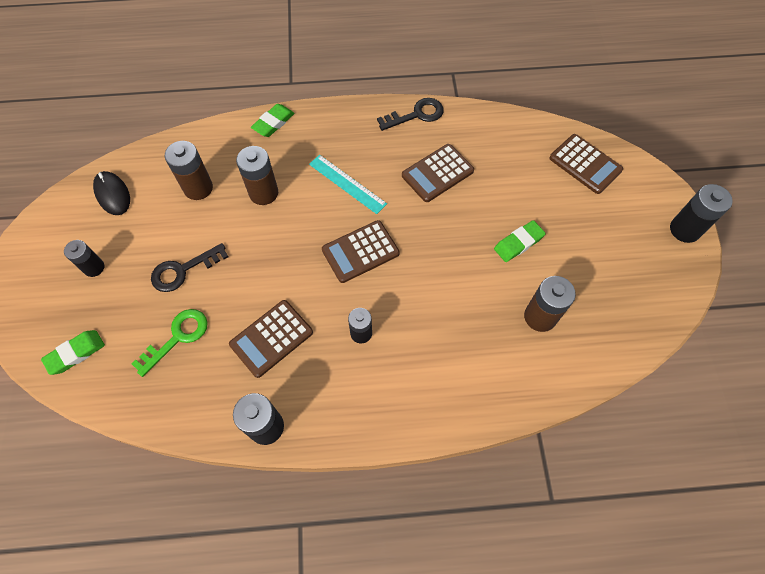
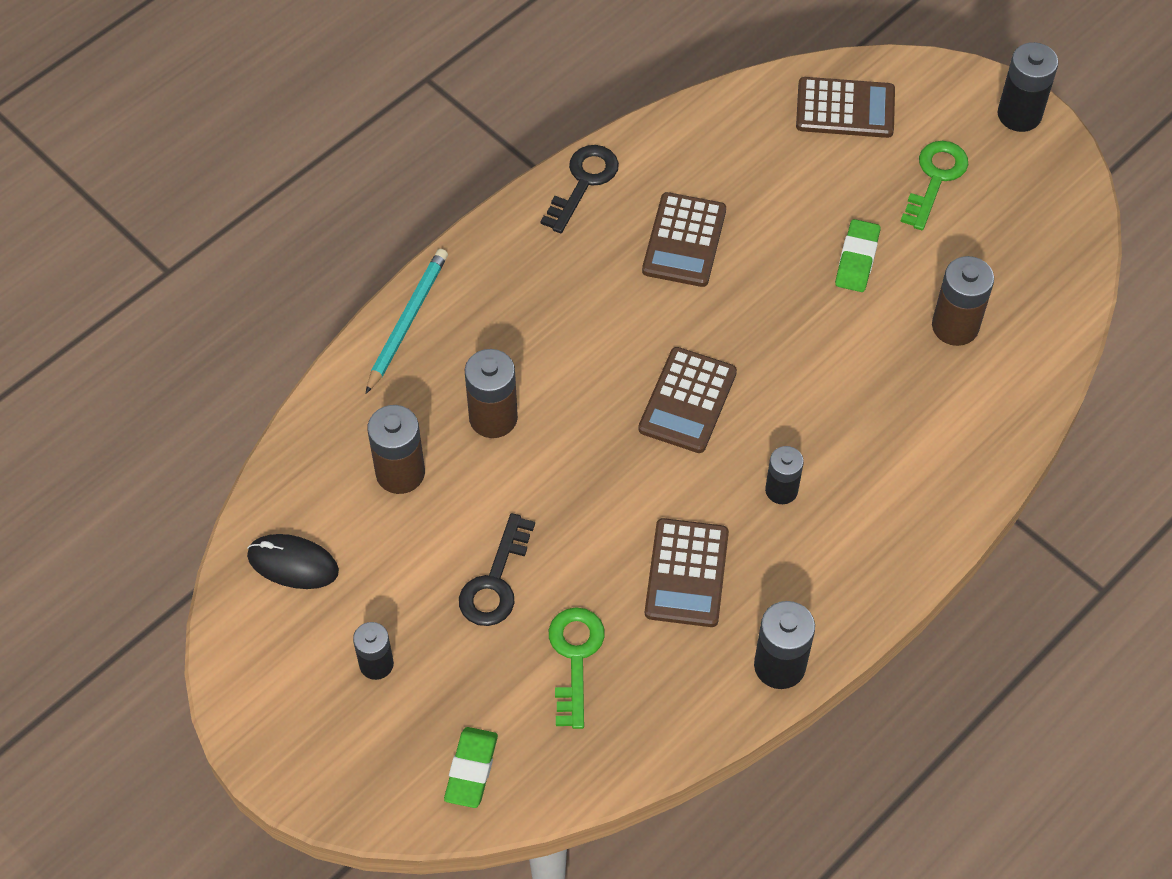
camera: 40 degrees left, 5 degrees down
(273, 123) = (407, 321): green eraser -> turquoise pencil
(347, 183) = (587, 331): turquoise ruler -> none
(602, 231) = (935, 179): none -> green key

